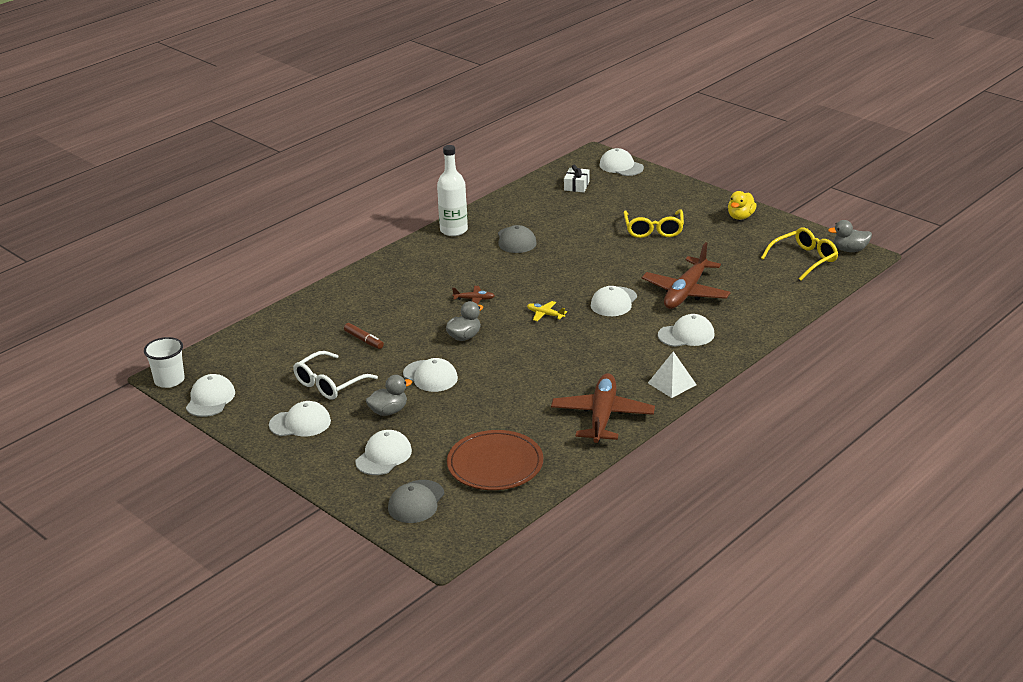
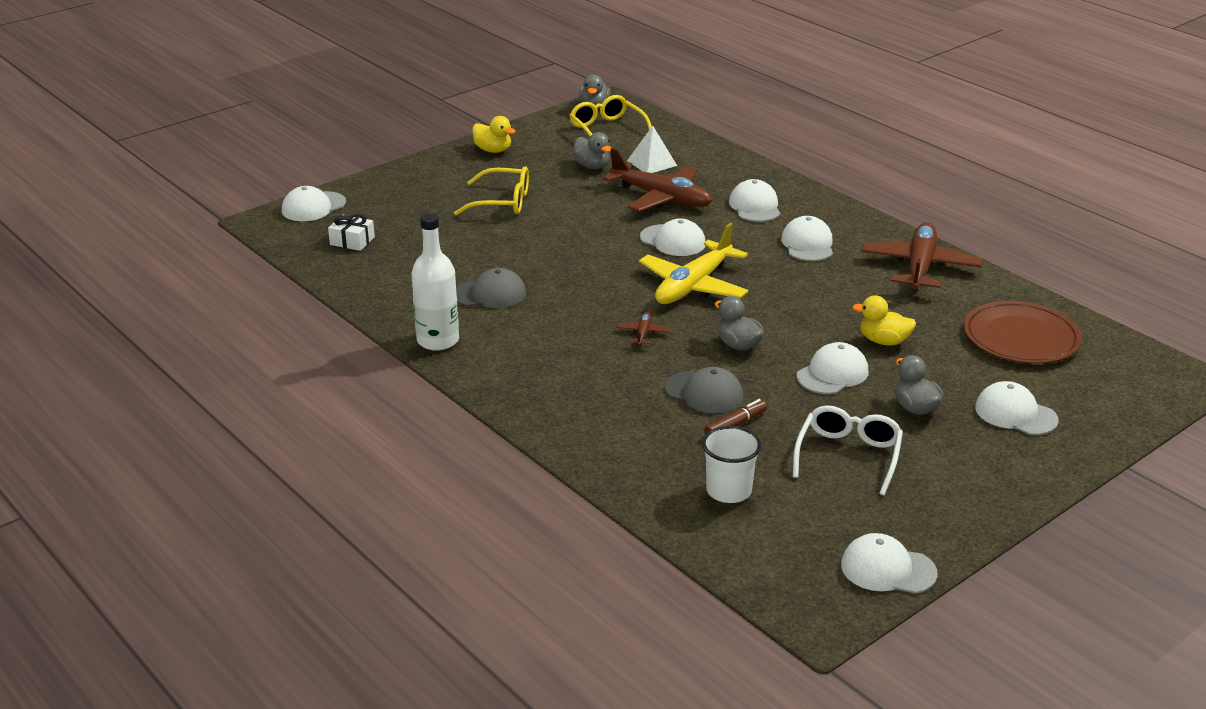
camera: 85 degrees left, 0 degrees up
(169, 380) = (833, 617): white cup -> white cup (729, 491)
(300, 423) = (947, 481): white cap -> white cap (807, 244)
(329, 384) = (848, 456): white glasses -> white glasses turned 120 degrees counterclockwise
(416, 502) = (1104, 393): grey cap -> grey cap (704, 393)
(479, 398) = (883, 341): none -> yellow duck
(545, 314) = (693, 286): yellow plane -> yellow plane, size x2.33
(602, 416) = (919, 267): brown plane -> brown plane turned 90 degrees clockwise
(672, 383) = (854, 223): white pyramid -> white pyramid (651, 163)
(730, 259) = (592, 166): none -> grey duck

